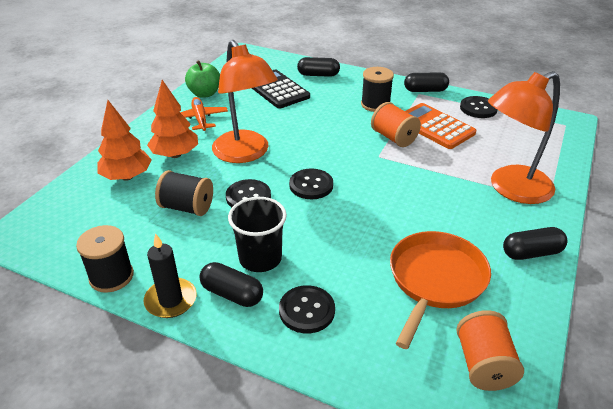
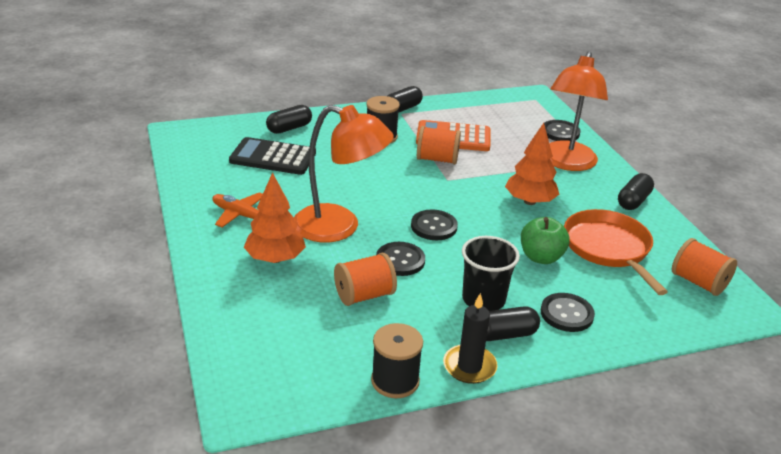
camera: 45 degrees left, 5 degrees down
(127, 176) = (262, 300): orange tree -> orange tree (529, 201)
(187, 207) = (364, 295): black spool -> orange spool
(204, 94) = (204, 190): green apple -> green apple (541, 257)
(478, 108) = (462, 109): black button -> black button (560, 132)

